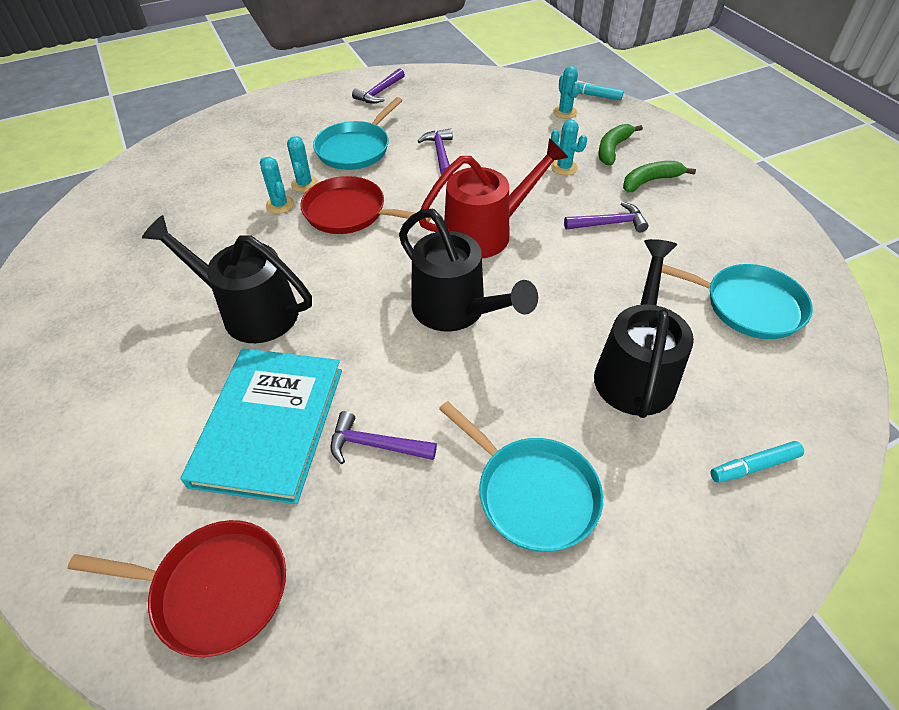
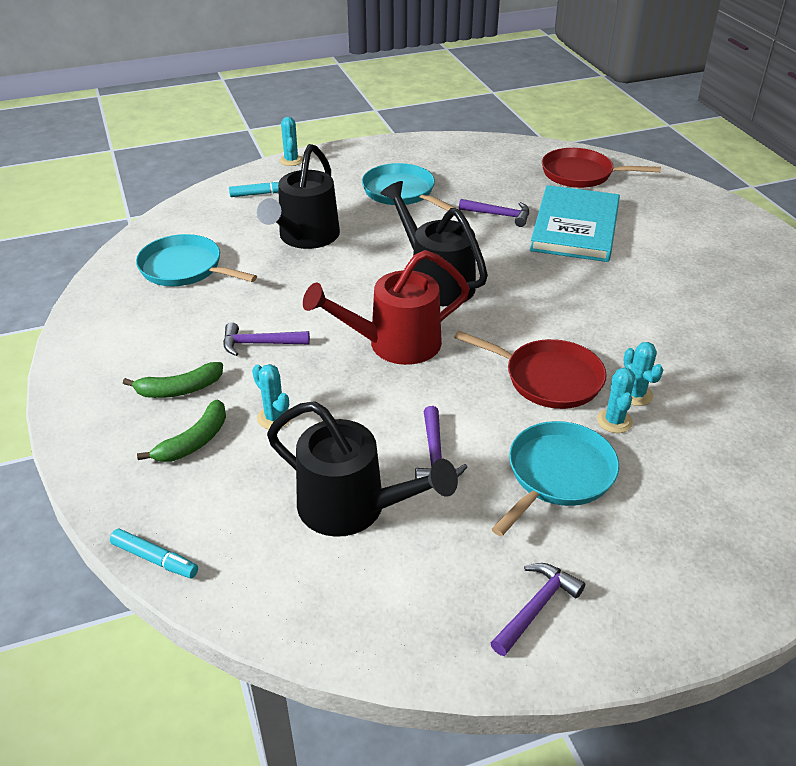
camera: 175 degrees left, 10 degrees down
(249, 311) = (621, 293): black watering can -> black watering can (353, 508)
(565, 112) = (224, 521): turquoise cactus -> turquoise cactus (291, 160)

